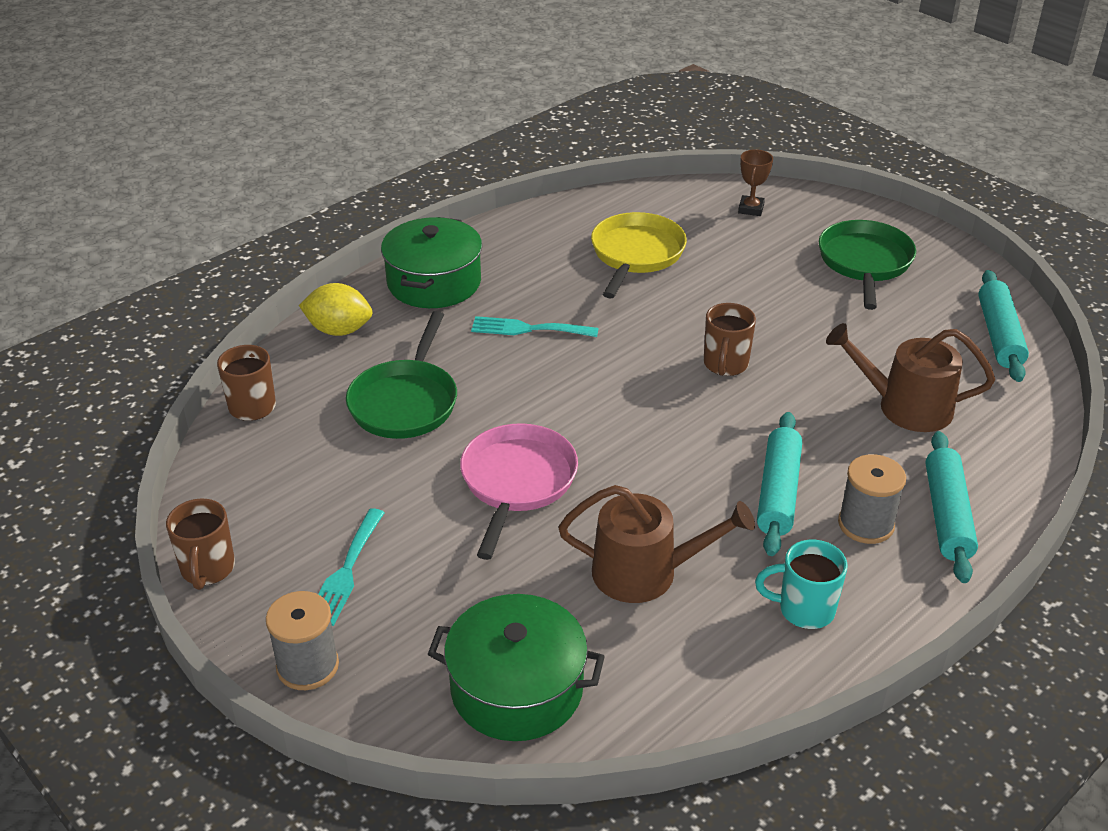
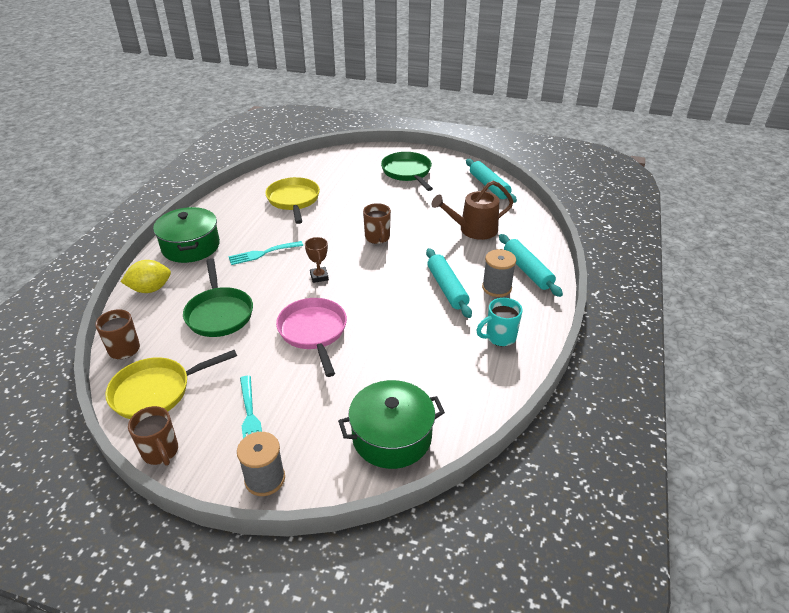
camera: 30 degrees left, 0 degrees up
(254, 483) = (156, 391): none -> yellow pan
(645, 572) = (413, 350): brown watering can -> none
(751, 209) = (335, 163): brown trophy -> brown trophy (319, 277)

